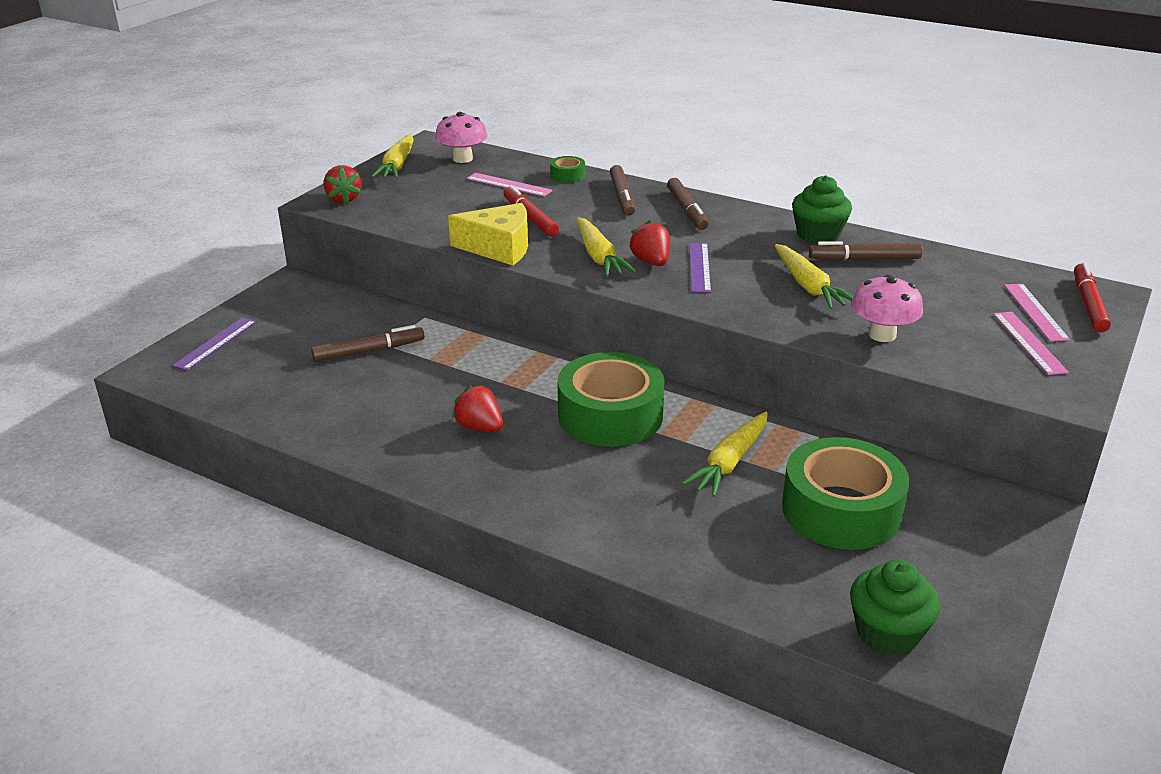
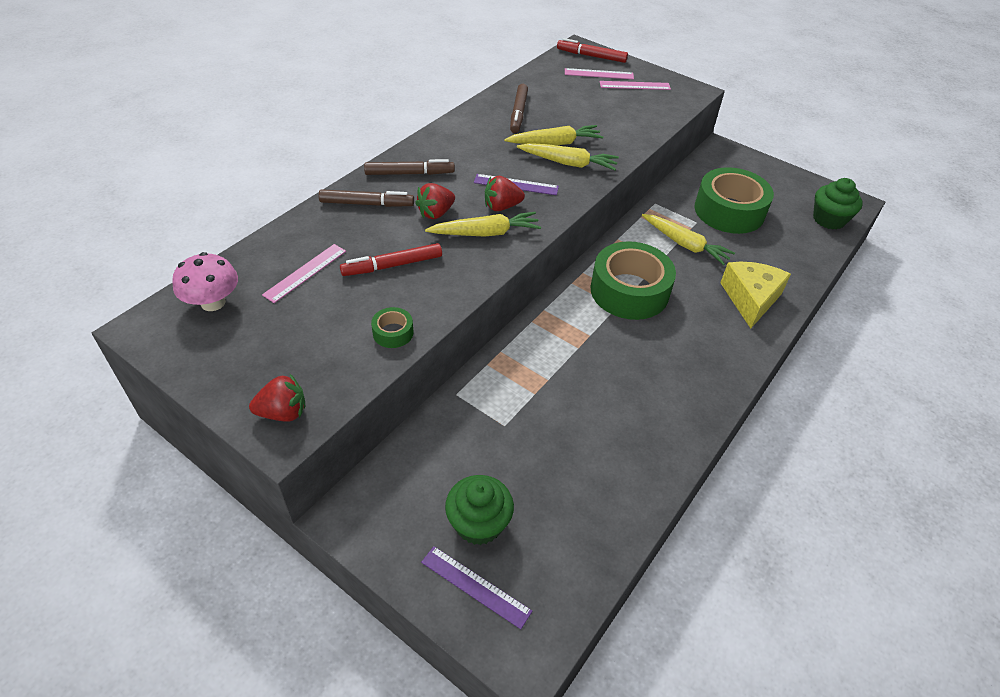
camera: 85 degrees left, 15 degrees up
(369, 351) = (515, 439): brown marker -> none
(397, 165) = (202, 360): yellow carrot -> yellow carrot (568, 163)
(479, 427) = (644, 366): red strawberry -> red strawberry (436, 213)
(499, 247) = (452, 291): yellow cheese -> yellow cheese (750, 299)
(567, 175) = (301, 230): green tape -> green tape (393, 333)
(818, 235) = (475, 123): green cupcake -> green cupcake (479, 523)
(882, 335) = (624, 130): pink mushroom -> none

